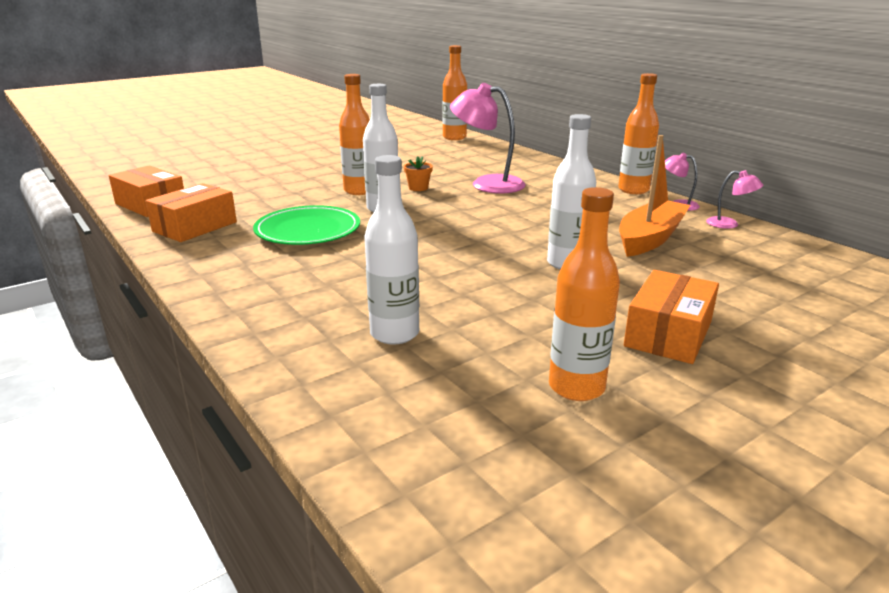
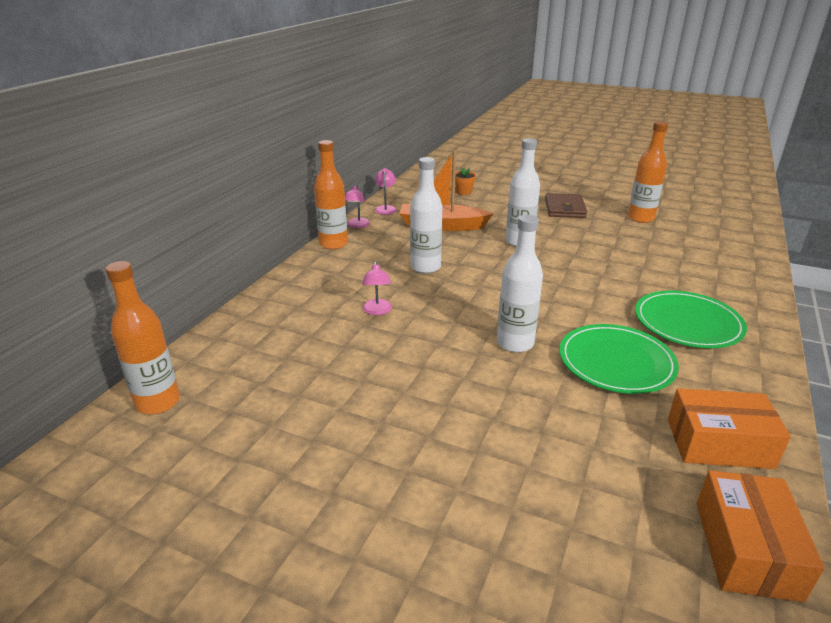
camera: 120 degrees left, 5 degrees up
(297, 278) = (687, 323): none -> green plate
(359, 191) = (482, 382): orange bottle -> none
(394, 334) = (679, 265): white bottle -> white bottle (425, 267)
(418, 188) = (431, 346): orange flower pot -> orange flower pot (464, 192)
(487, 184) = (377, 311): pink lamp -> pink lamp, size x0.49
(668, 334) = (565, 208): orange box -> brown wallet

